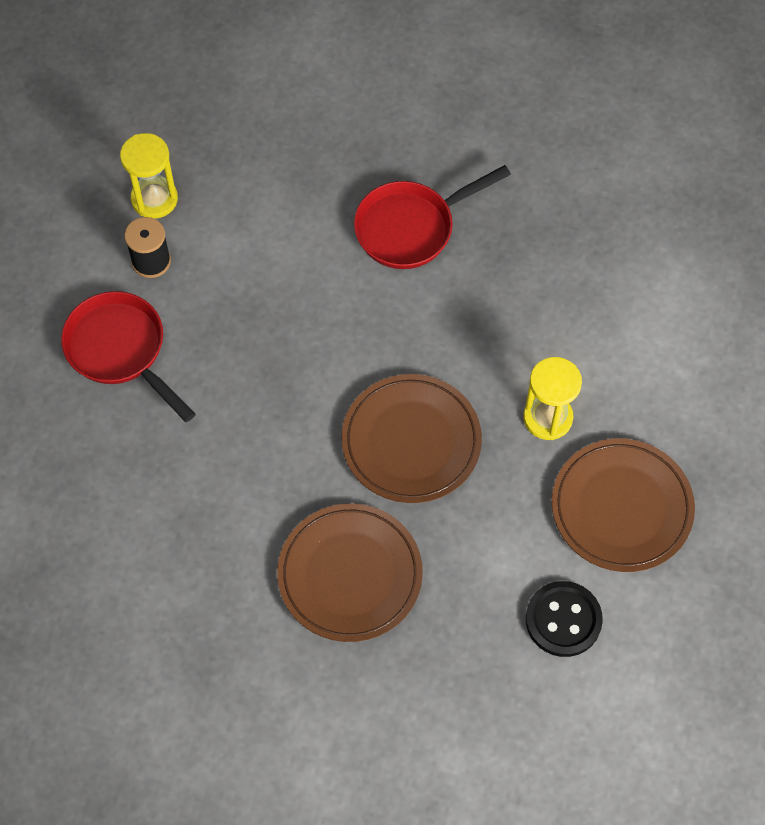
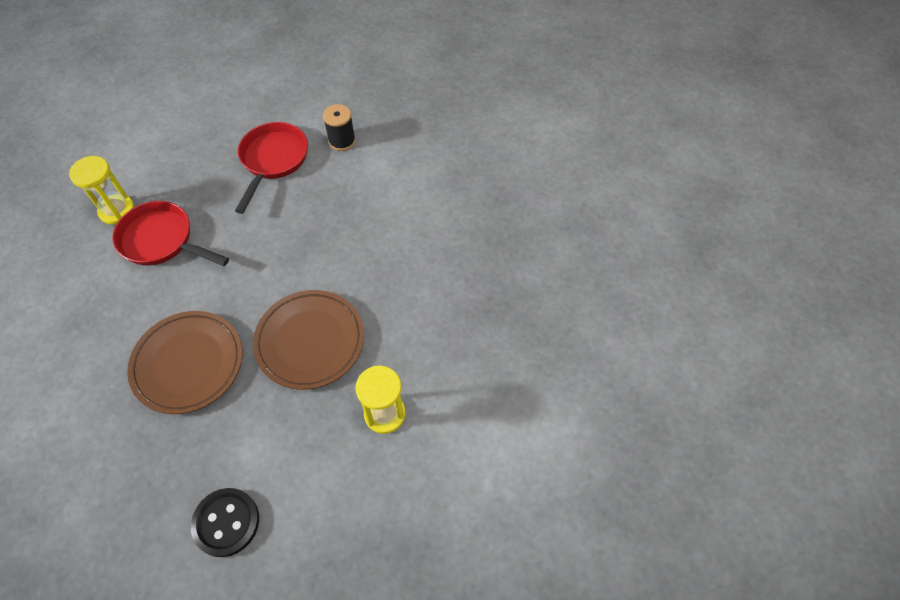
camera: 55 degrees right, 5 degrees down
(154, 199) = (384, 119): yellow hourglass -> yellow hourglass (117, 211)
(411, 227) = (468, 250): red pan -> red pan (162, 241)
(621, 508) = (344, 509): brown plate -> none

